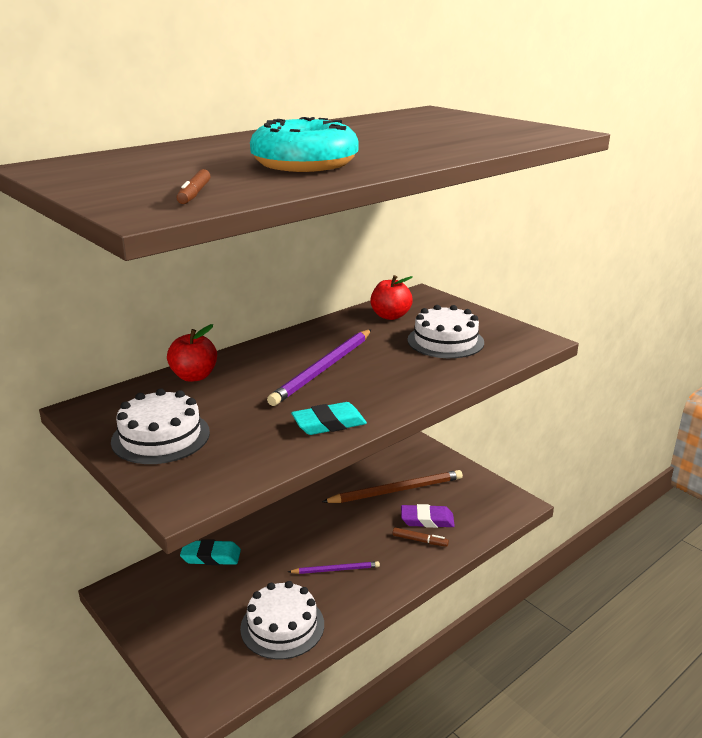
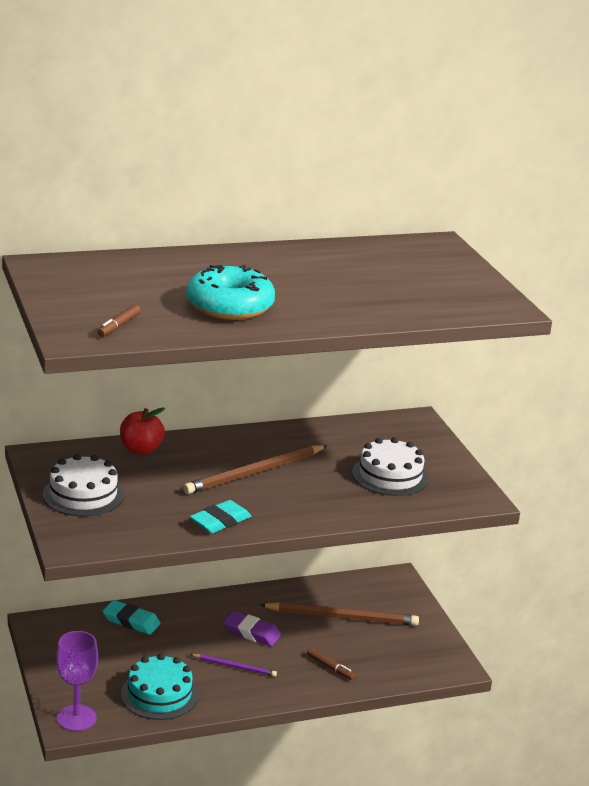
camera: 20 degrees right, 0 degrees up
(210, 688) = (76, 718): none -> purple goblet
(282, 626) = (159, 694): white cake -> turquoise cake
(323, 369) = (254, 473): purple pencil -> brown pencil
(329, 424) = (220, 521): turquoise eraser -> turquoise eraser turned 45 degrees counterclockwise
(390, 316) = (363, 435): red apple -> none
(427, 520) = (351, 652): purple eraser -> purple eraser (251, 632)

